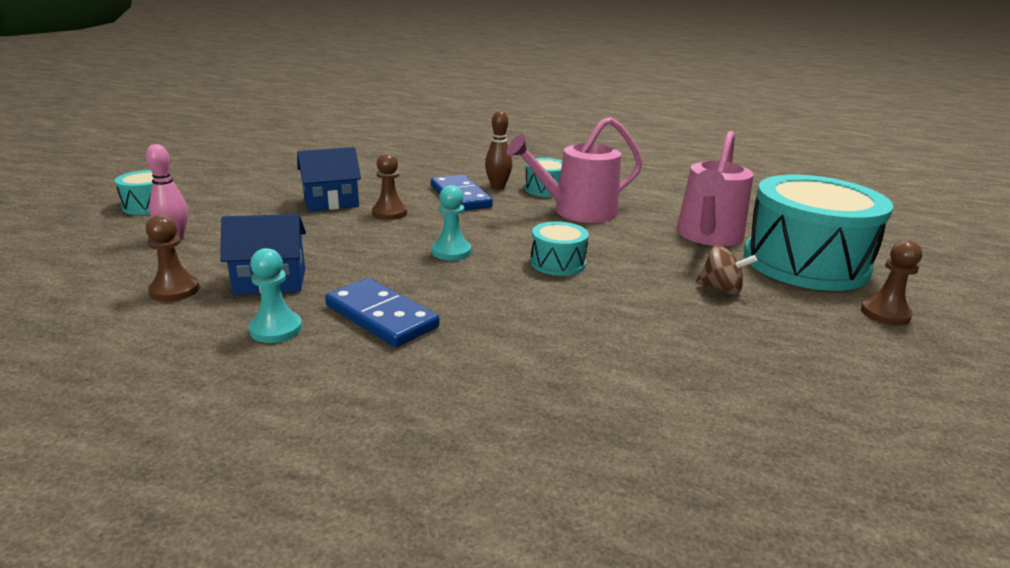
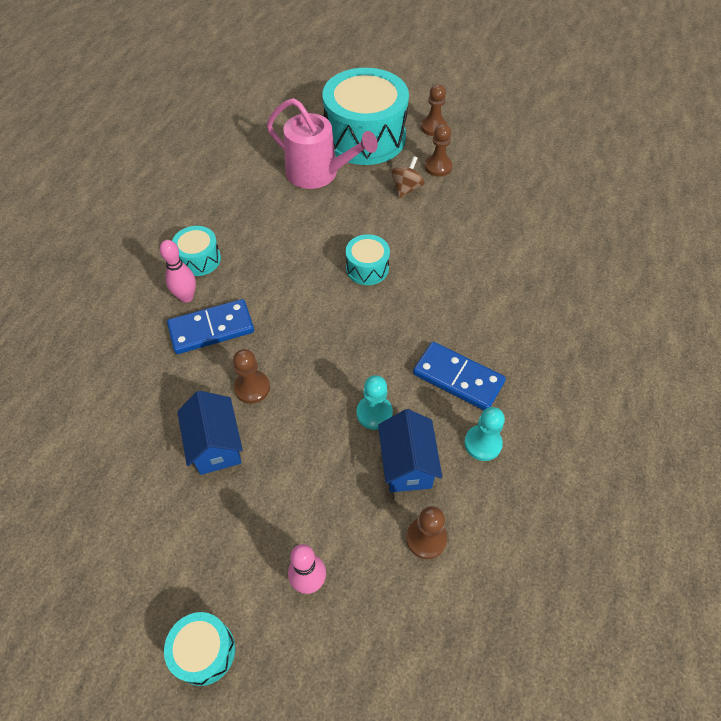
camera: 85 degrees left, 30 degrees up
(381, 316) = (458, 378): blue domino -> blue domino turned 75 degrees clockwise
(451, 252) = (346, 336): turquoise pawn -> turquoise pawn (374, 413)
(498, 187) = (186, 297): brown bowling pin -> pink bowling pin
(578, 211) = (260, 243): pink watering can -> none
(790, 314) = (438, 167): none -> brown pawn

